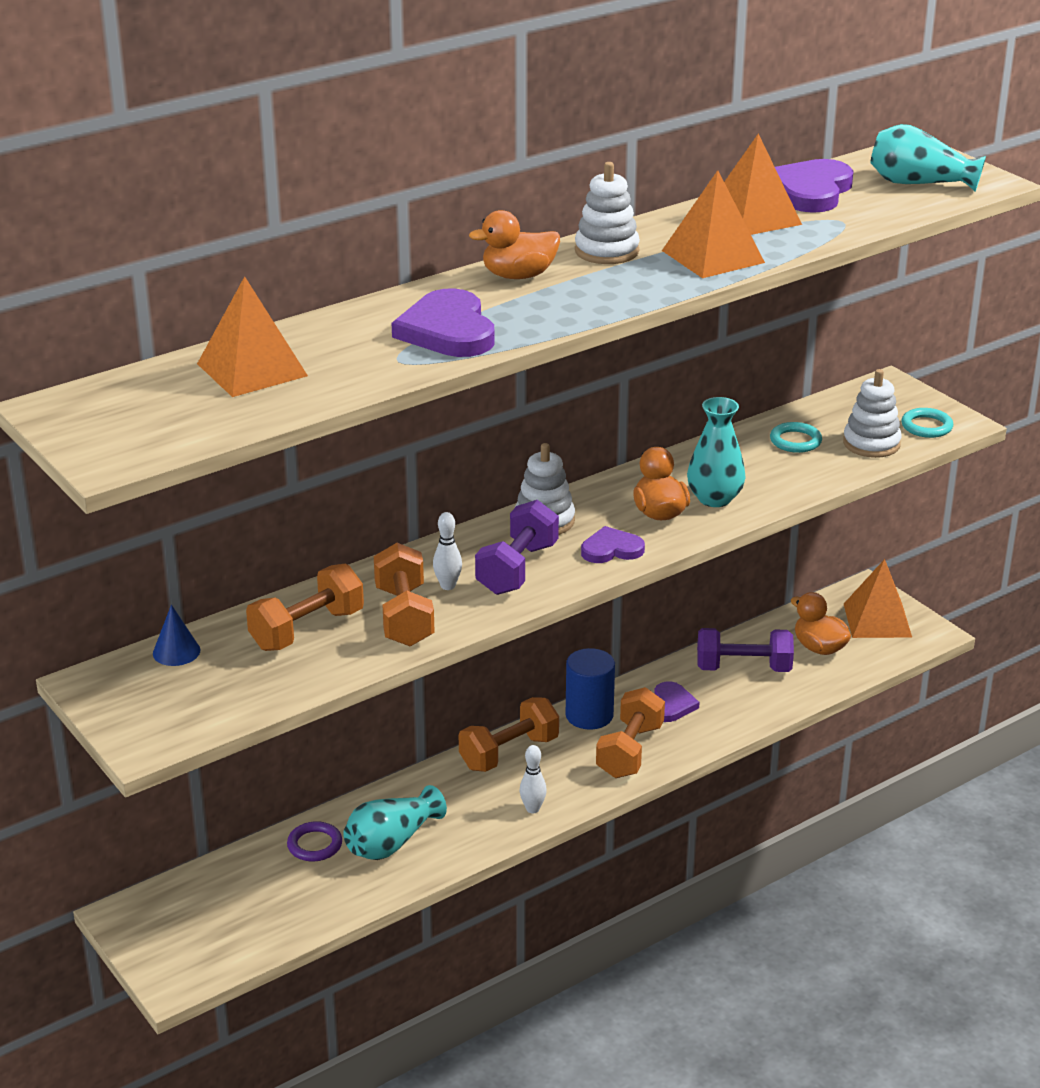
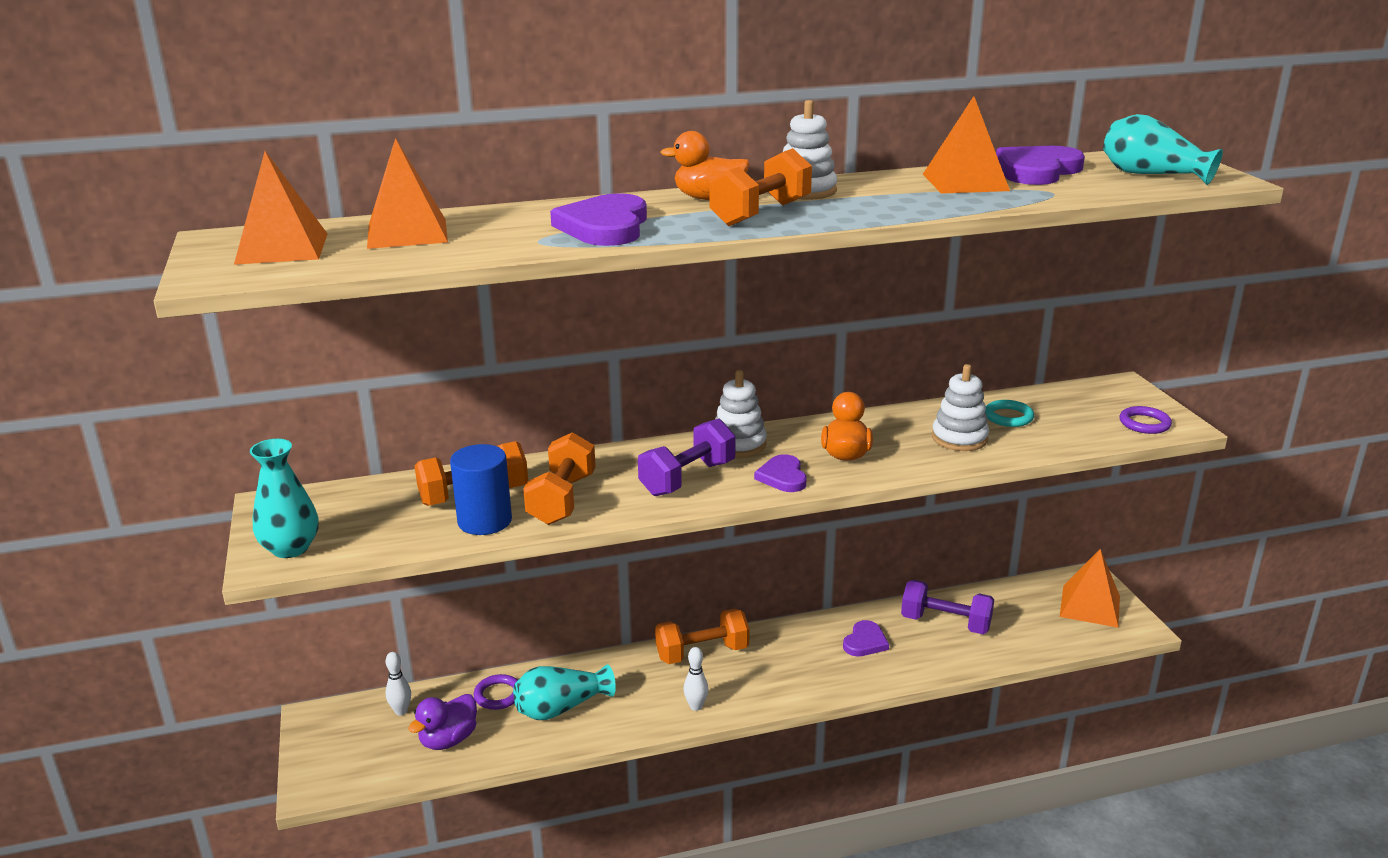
camera: 20 degrees right, 5 degrees down
(176, 652) = (357, 493): blue cone -> none
(290, 902) = (448, 740): none -> purple duck
(448, 586) = (618, 481): white bowling pin -> white bowling pin (401, 711)
(589, 715) = (788, 635): blue cylinder -> blue cylinder (484, 521)
(611, 549) = (782, 477): purple heart -> purple heart turned 105 degrees counterclockwise
(630, 751) = (807, 674): orange dumbbell -> orange dumbbell (761, 213)
(713, 256) = (902, 203): orange pyramid -> orange pyramid (282, 248)
(714, 499) = (904, 451): turquoise vase -> turquoise vase (290, 548)
(819, 648) = (1024, 619): orange duck -> none
(871, 443) = (1081, 429): white stacking toy -> white stacking toy (959, 438)
(926, 426) = (1144, 423): turquoise ring -> purple ring

